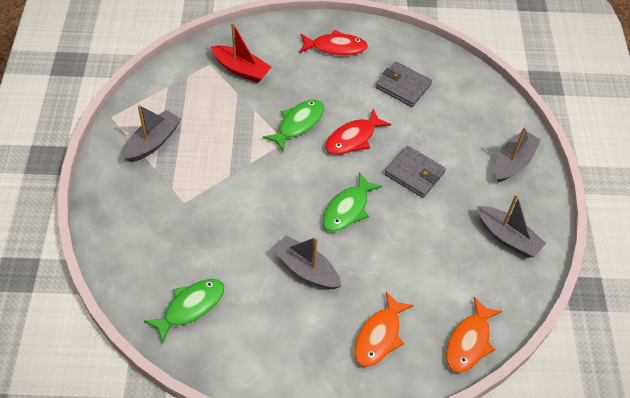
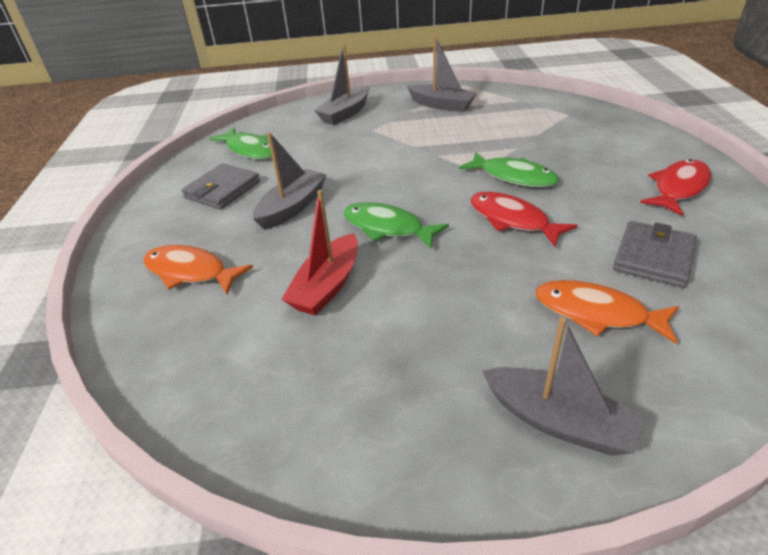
camera: 90 degrees right, 15 degrees down
(241, 69) = (576, 132): red boat -> red boat (327, 286)
(335, 47) = (678, 188): red fish -> red fish turned 135 degrees counterclockwise
(414, 174) = (472, 283): grey wallet -> grey wallet (222, 190)
(469, 342) = (159, 365): orange fish -> orange fish (596, 313)
(507, 237) = (364, 414): grey boat -> grey boat (345, 113)

